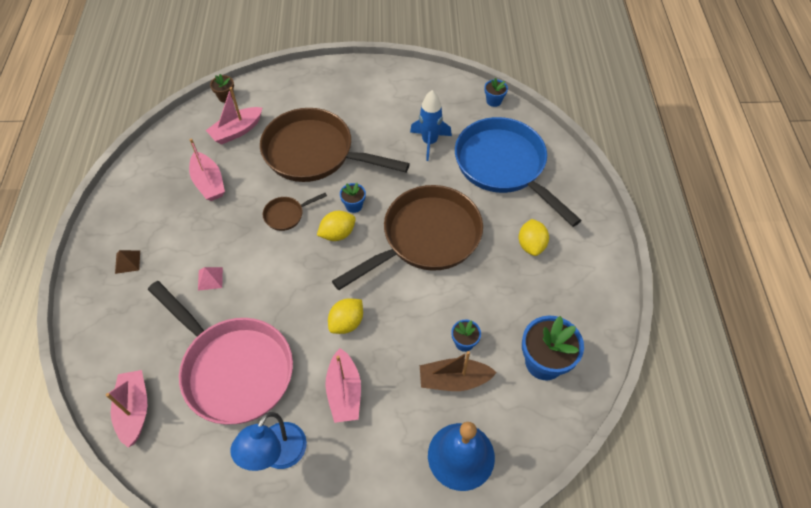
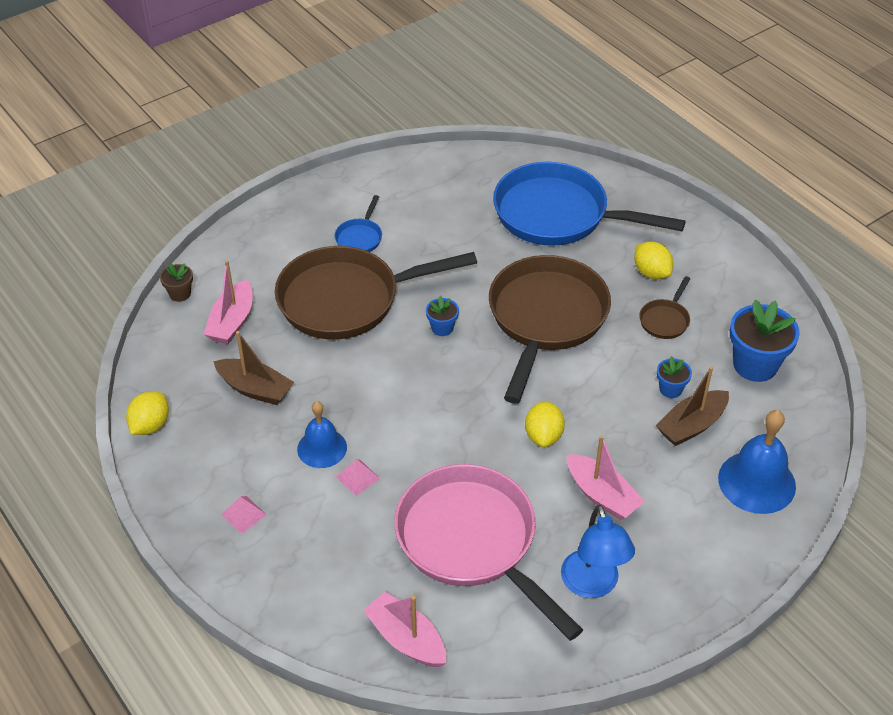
camera: 35 degrees left, 10 degrees down
(127, 262) = (244, 514): brown pyramid -> pink pyramid
(209, 183) = (255, 389): pink boat -> brown boat
(209, 245) = (322, 448): none -> blue bell
(233, 369) = (472, 541): pink pan -> pink pan turned 135 degrees counterclockwise
(286, 215) = (378, 374): brown pan -> brown pan (665, 320)
(337, 234) = (452, 362): yellow lemon -> yellow lemon (150, 425)
(361, 115) = (360, 237): none -> blue pan
(429, 142) = (461, 229): blue rocket -> none
(494, 101) = (489, 158): blue flower pot -> none

